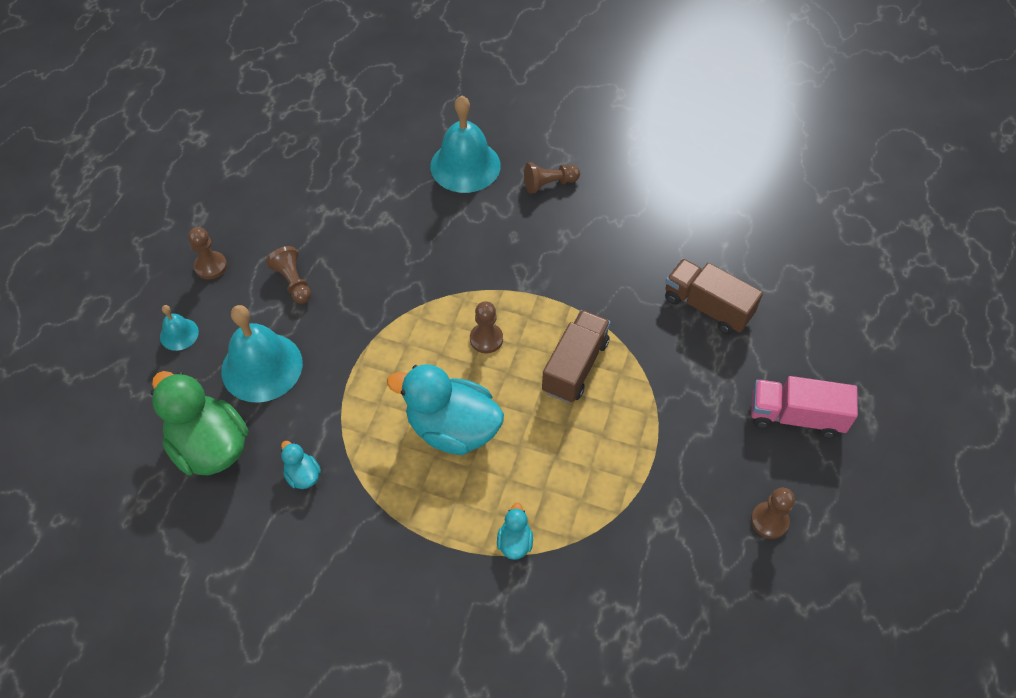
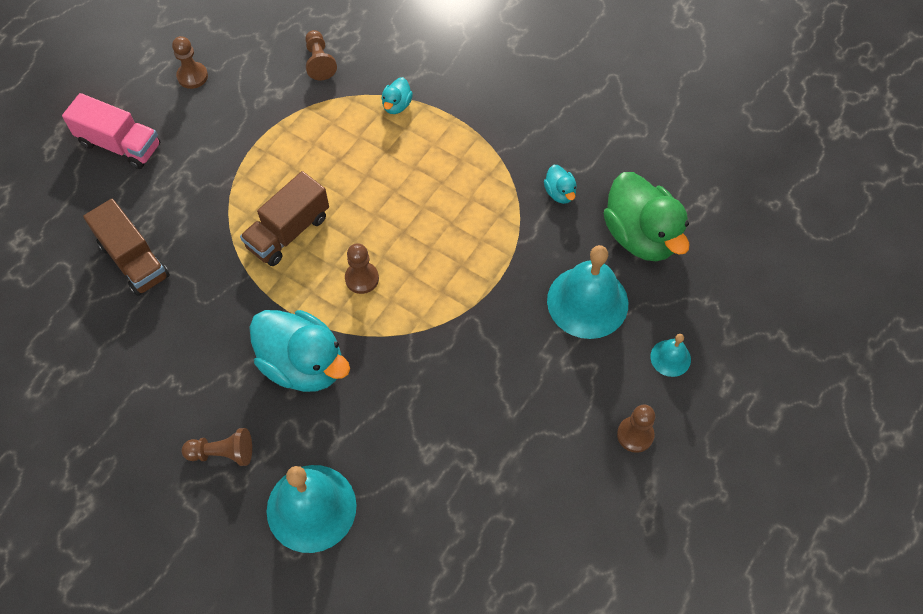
camera: 165 degrees left, 5 degrees up
(293, 282) = (545, 391): brown pawn -> brown pawn (319, 62)
(452, 429) = (420, 202): turquoise duck -> turquoise duck (303, 365)

